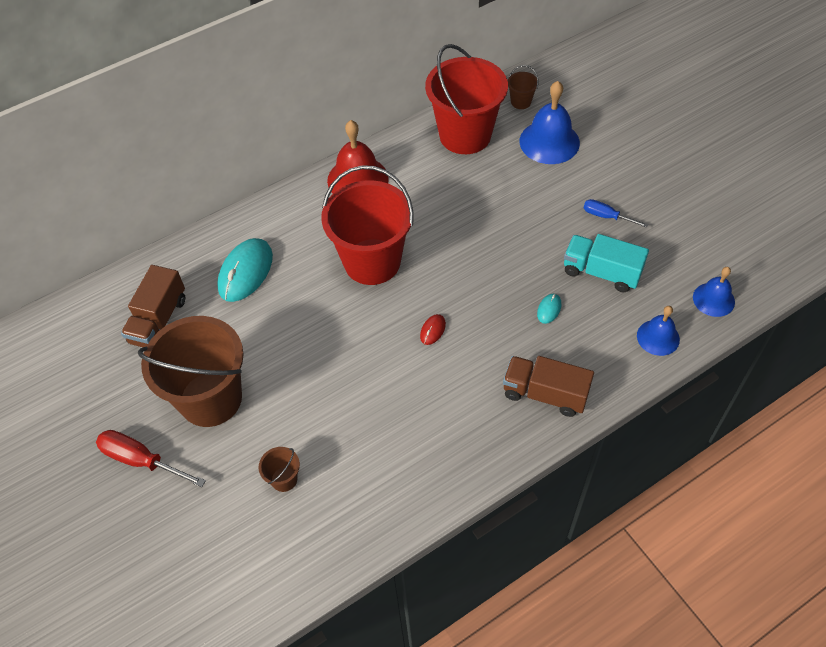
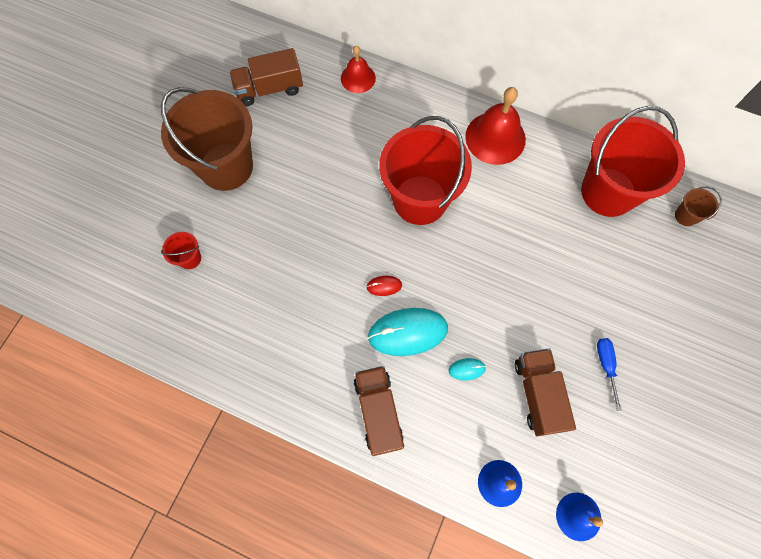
camera: 55 degrees right, 15 degrees up
(140, 460) = (153, 155): red screwdriver -> none
(212, 245) = (358, 78): none -> red bell
(245, 272) = (349, 116): turquoise mouse -> turquoise mouse (407, 332)
(284, 479) = (189, 258): brown bucket -> red bucket
(549, 142) = (657, 267): blue bell -> none
(601, 272) = (538, 394): turquoise truck -> brown truck

